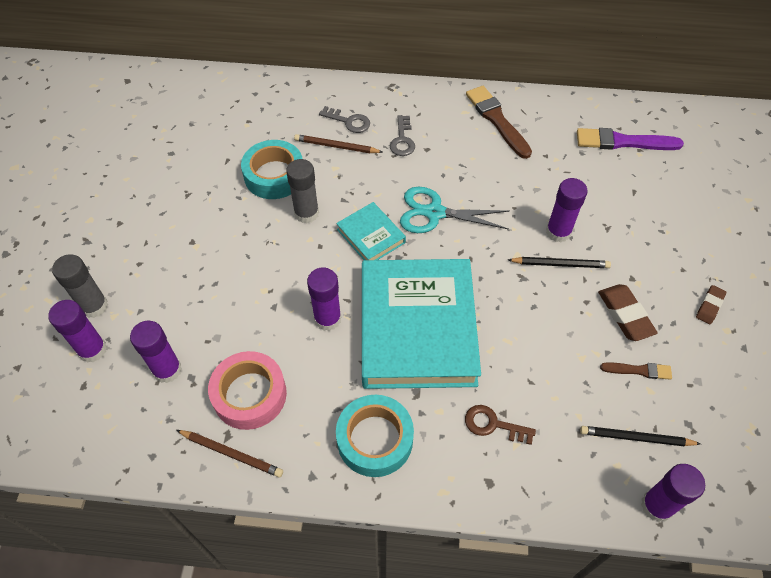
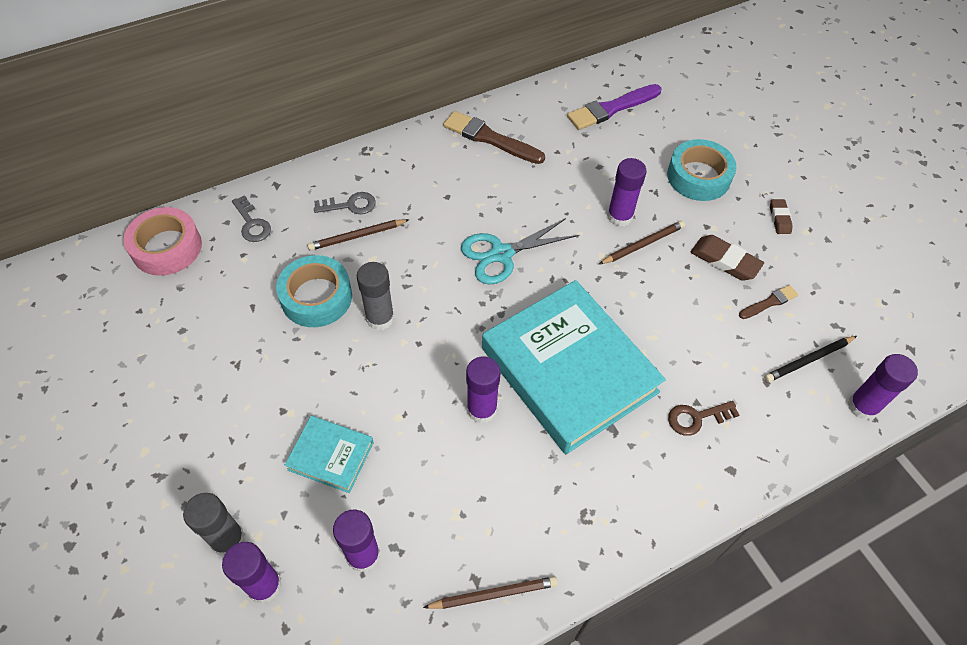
camera: 35 degrees left, 0 degrees up
(249, 394) = (465, 527): pink tape -> pink tape (167, 247)
(371, 236) = (460, 307): turquoise book -> turquoise book (331, 456)
(375, 439) = (611, 494): turquoise tape -> turquoise tape (698, 177)
(402, 140) = (417, 199): grey key -> grey key (252, 224)
(560, 264) = (643, 244): black pencil -> brown pencil

